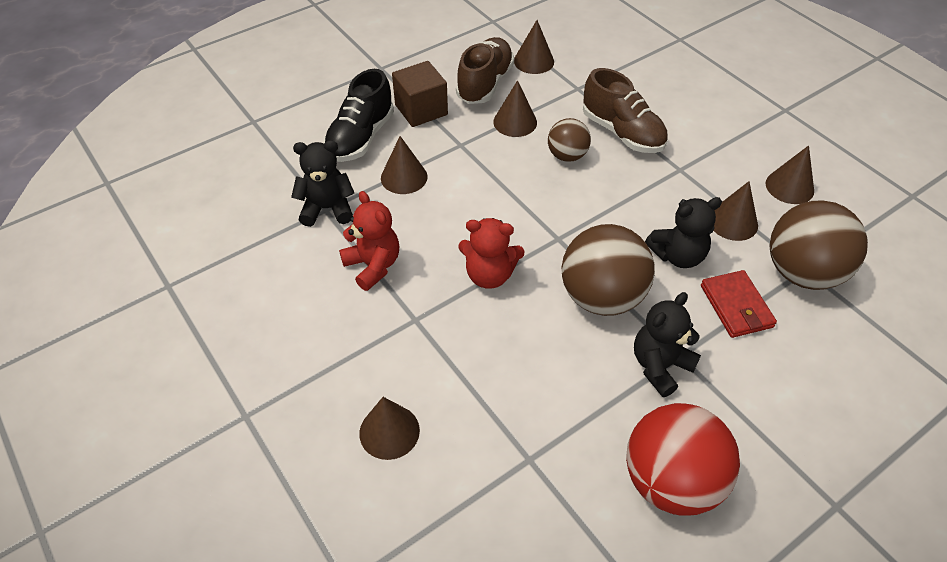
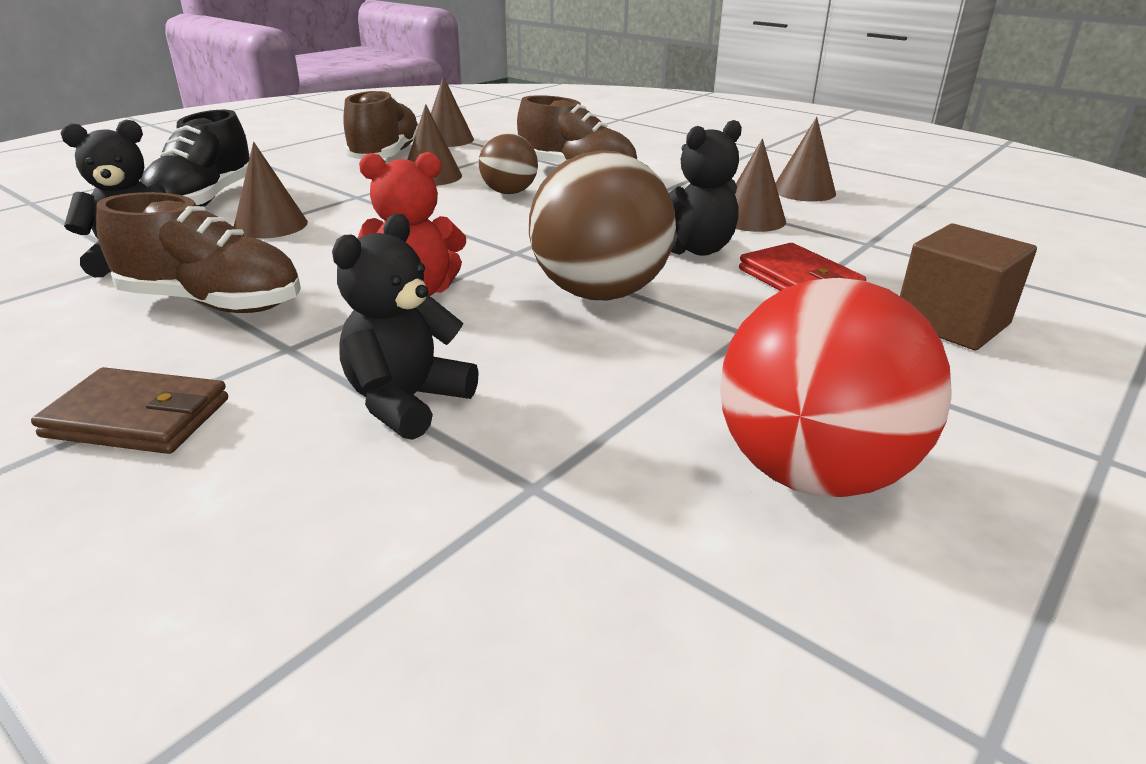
camera: 15 degrees left, 20 degrees down
(343, 366) = (138, 418): none -> brown wallet
(373, 266) = (213, 303): red teddy bear -> brown shoe
(389, 431) = (229, 492): brown cone -> none
(421, 110) = (297, 177): brown cube -> brown cube (951, 323)
(660, 366) = (720, 346): black teddy bear -> black teddy bear (407, 402)
(802, 273) = (866, 246): brown ball -> none

